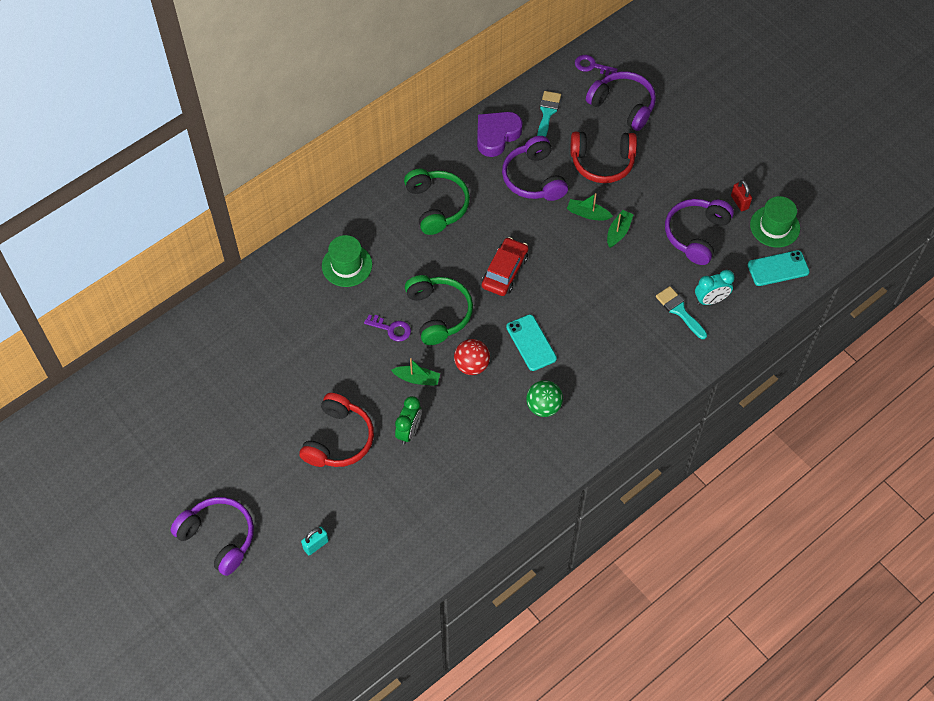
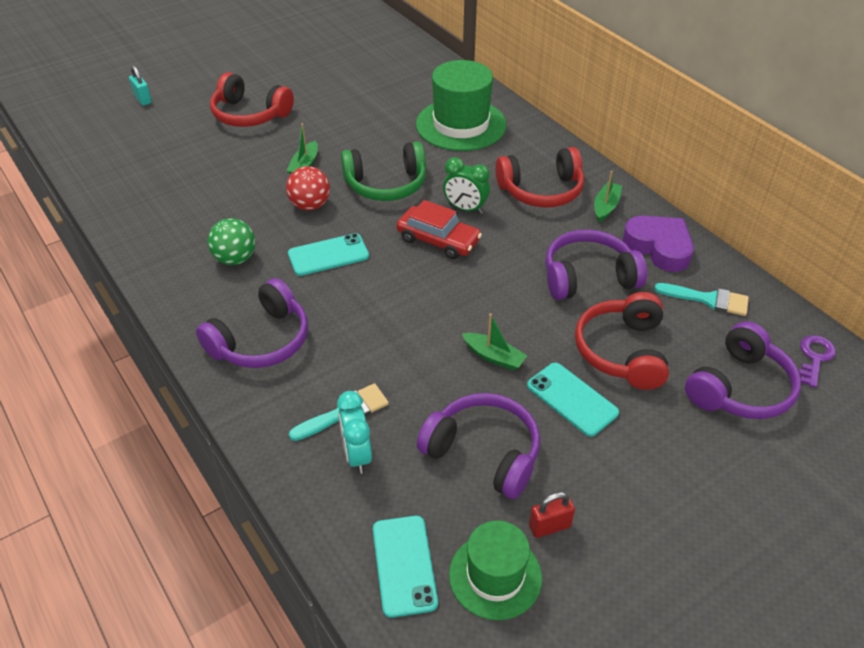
camera: 95 degrees right, 15 degrees down
(218, 537) = (178, 52): purple headphones -> purple headphones (261, 340)
(347, 265) = (461, 125): green hat -> green hat, size x1.60
(391, 329) = (372, 151): purple key -> none
(409, 431) = (242, 157): green clock -> green clock (465, 209)
(436, 206) = (541, 190): green headphones -> red headphones
(588, 214) = (527, 326): green boat -> green boat (606, 207)
(647, 190) = (572, 399): none -> turquoise phone

